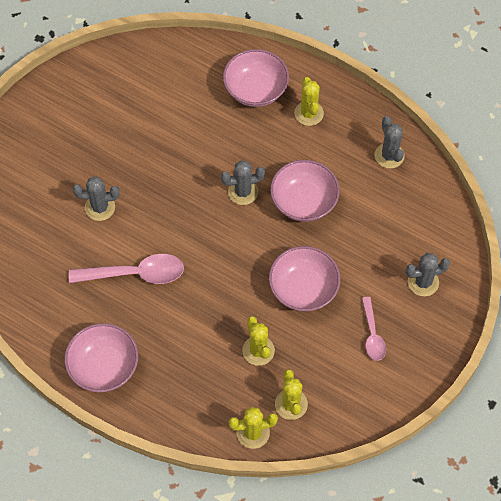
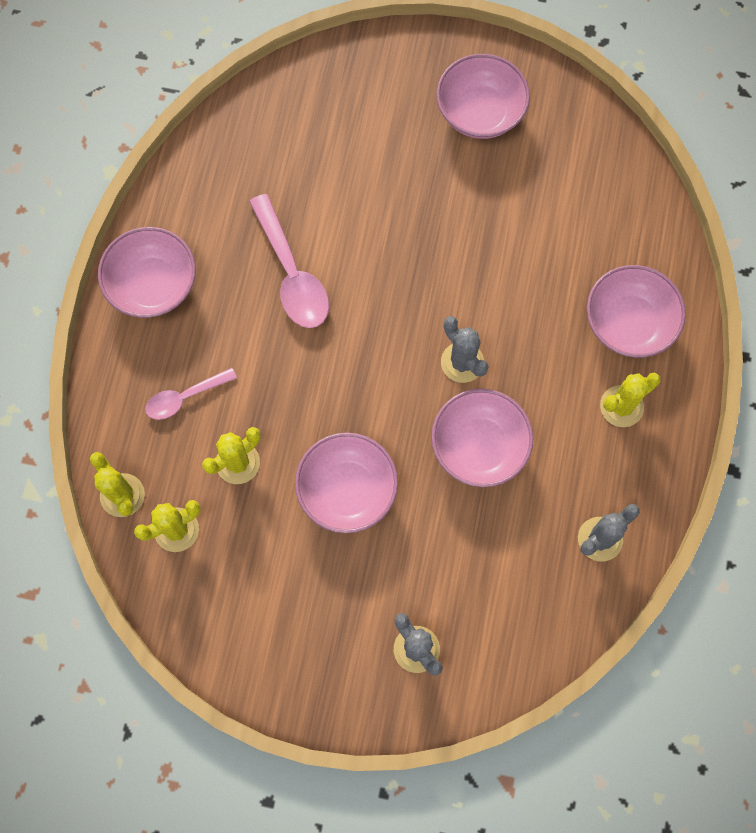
camera: 70 degrees right, 10 degrees up
(69, 120) = (480, 112): none -> pink bowl
(100, 207) = (369, 196): grey cactus -> none
(372, 334) = (312, 604): pink spoon -> pink spoon (185, 397)

